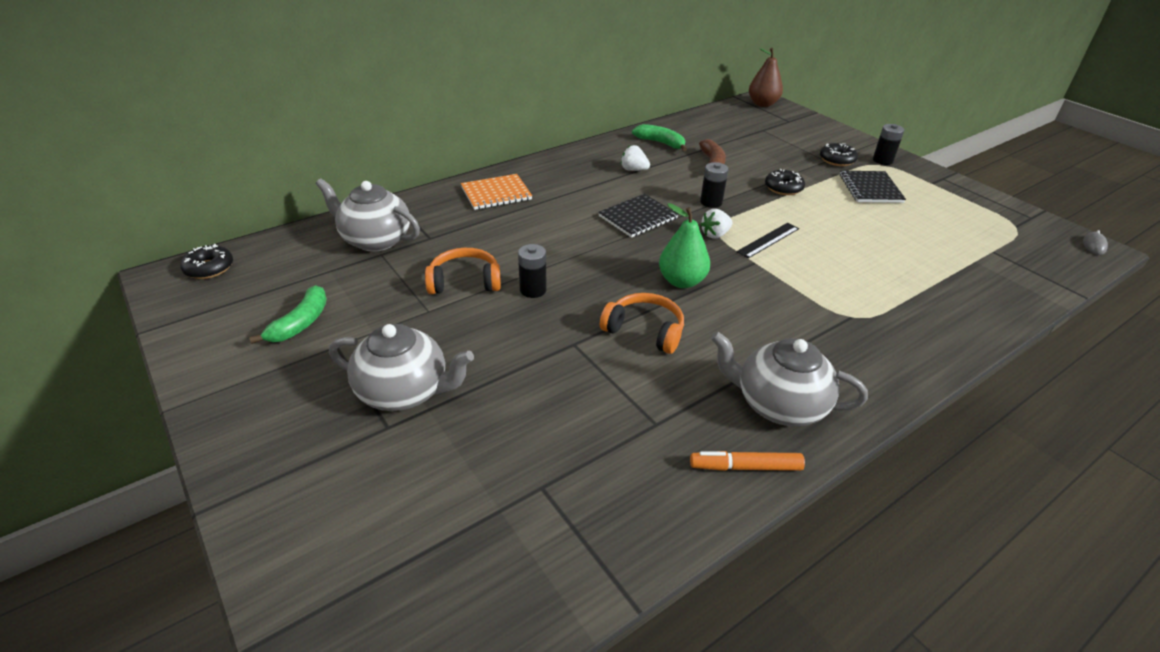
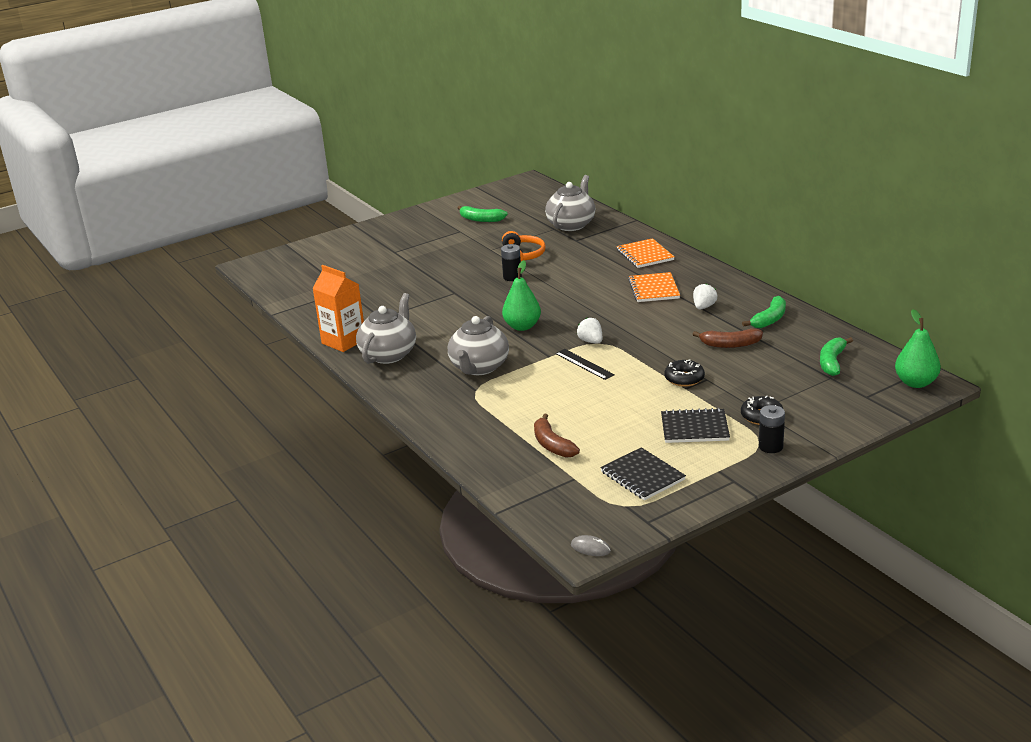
camera: 95 degrees right, 10 degrees down
(209, 268) = (536, 188): black donut -> none
(404, 392) = (419, 252): grey teapot -> grey teapot (479, 367)
(588, 193) = (654, 289): none -> orange notebook
(638, 217) = (615, 310): black notebook -> black notebook (642, 476)
(645, 330) = (465, 314): orange headphones -> none
(711, 202) = (647, 341): black battery -> none
(737, 127) = (832, 362): none -> green banana
(745, 467) = (344, 341): orange marker -> orange carton
(762, 104) = (915, 383): brown pear -> green pear
(942, 262) = (552, 445): none -> brown banana

